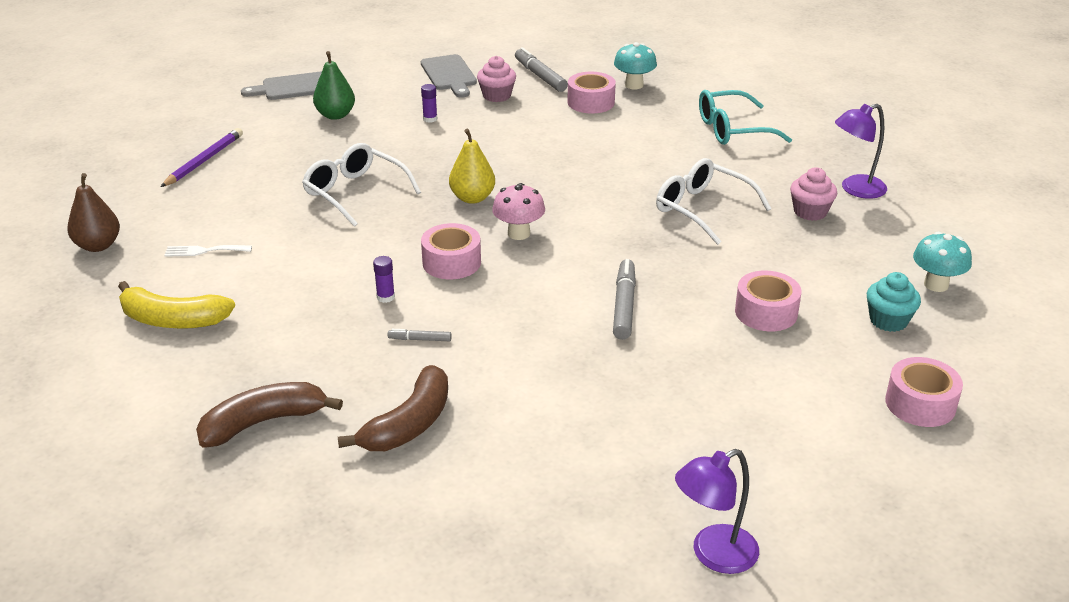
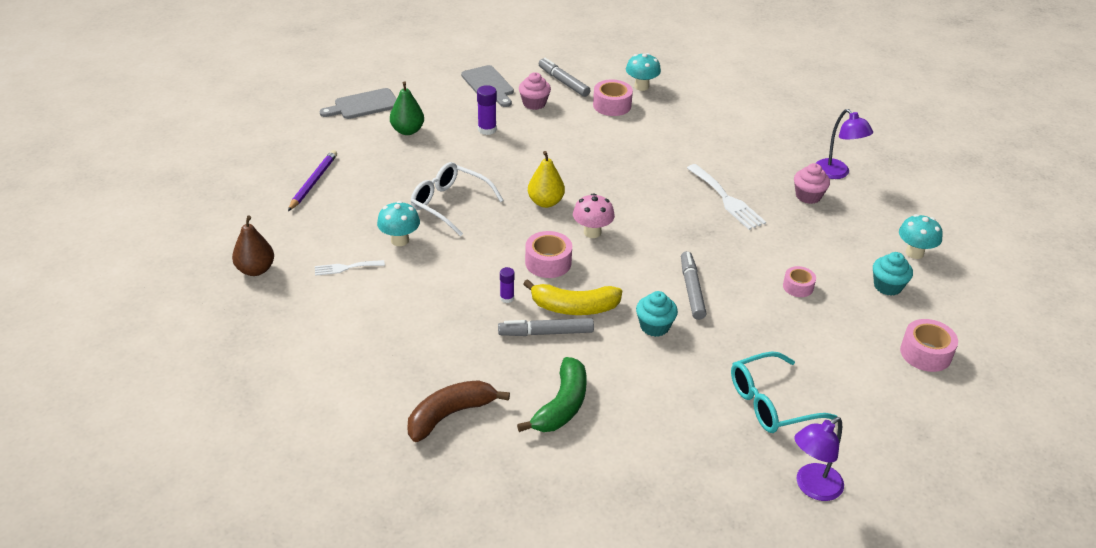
camera: 10 degrees left, 5 degrees up
(173, 320) = (344, 332): yellow banana -> yellow banana (574, 307)
(280, 226) = (400, 240): none -> turquoise mushroom
(409, 424) = (561, 405): brown banana -> green banana
(420, 339) = (546, 333): grey marker -> grey marker, size x1.93
(430, 119) = (487, 129): purple glue stick -> purple glue stick, size x1.58
(562, 343) = (654, 326): none -> turquoise cupcake
(702, 209) = (726, 199): white glasses -> white fork
(732, 130) = (730, 124): turquoise glasses -> turquoise glasses (770, 403)
(766, 312) = (798, 287): pink tape -> pink tape, size x0.64
(855, 189) = (837, 173): purple lamp -> purple lamp turned 90 degrees counterclockwise

